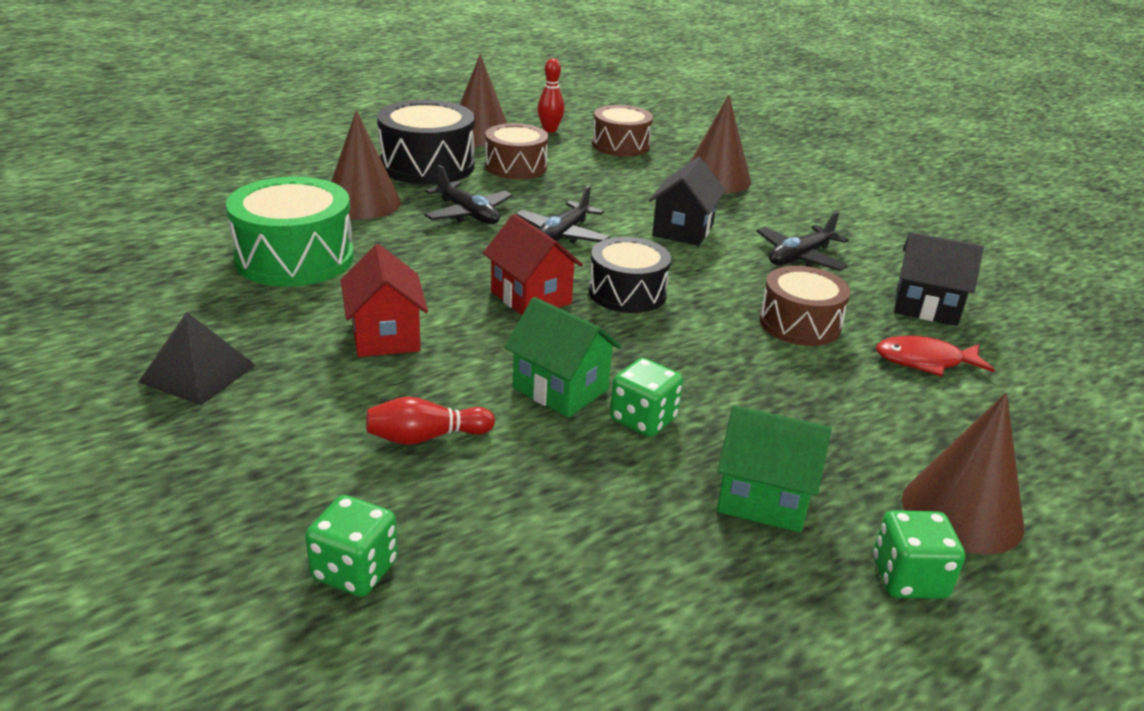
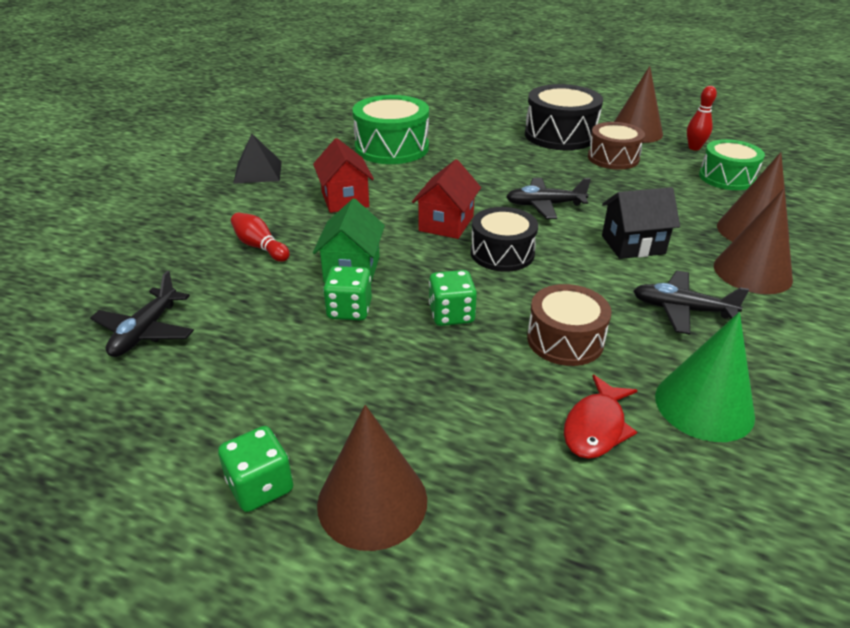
camera: 60 degrees right, 5 degrees up
(355, 570) = (135, 270): green dice -> green dice (451, 314)
(362, 202) = (480, 138): brown cone -> brown cone (752, 272)
(385, 336) = (345, 199): red house -> red house turned 60 degrees counterclockwise
(468, 214) = (519, 168): black plane -> black plane (145, 331)
(620, 145) = (726, 177): brown drum -> green drum
(763, 499) = (303, 387): green house -> none
(925, 361) = (596, 427): red fish -> red fish turned 120 degrees counterclockwise
(926, 307) = (704, 405): black house -> green cone

